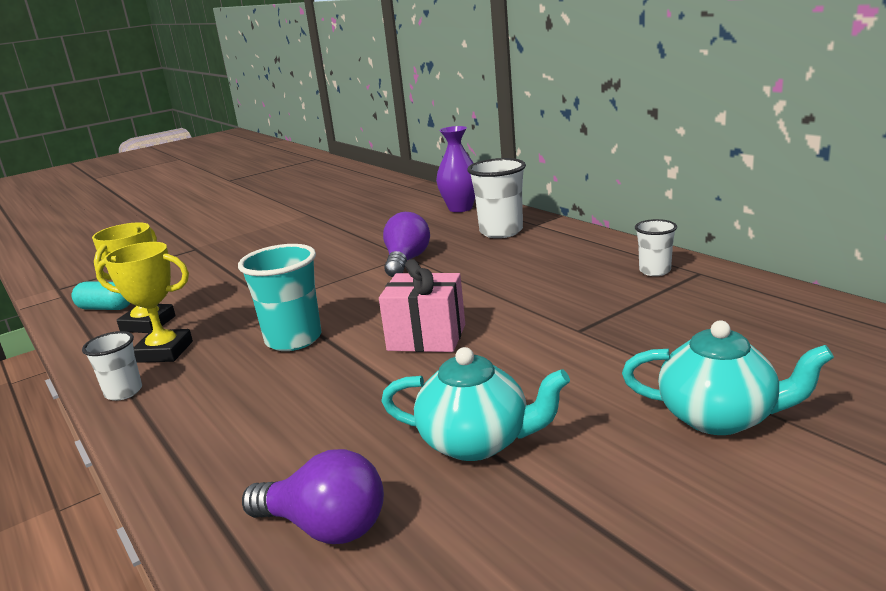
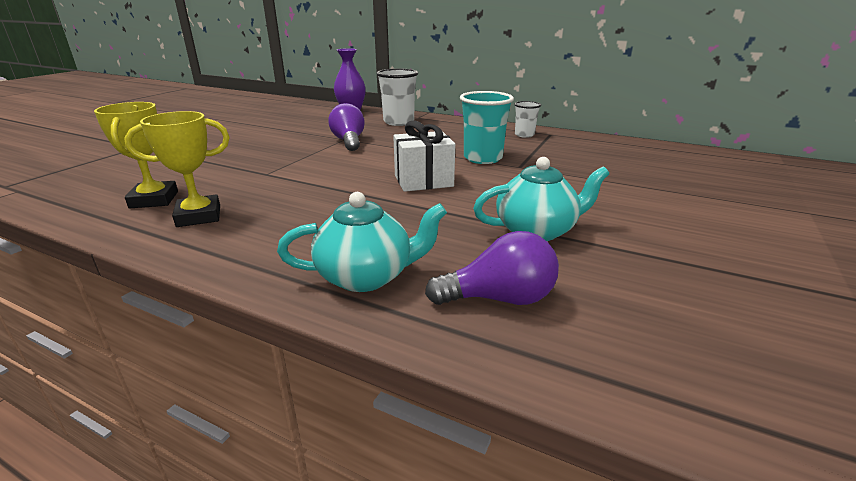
camera: 30 degrees left, 5 degrees up
(106, 308) = (88, 194): turquoise capsule -> none
(124, 392) = (191, 249): white cup -> none
(293, 339) = (317, 194): turquoise cup -> turquoise cup (483, 158)
(426, 337) = (423, 181): pink gift -> white gift
(719, 417) = (653, 196): turquoise teapot -> turquoise teapot (366, 276)

